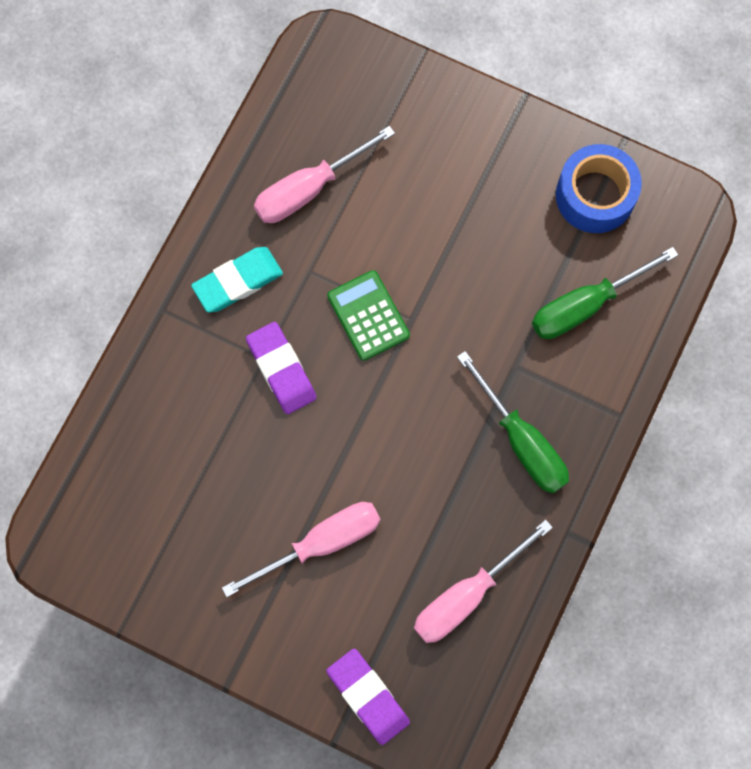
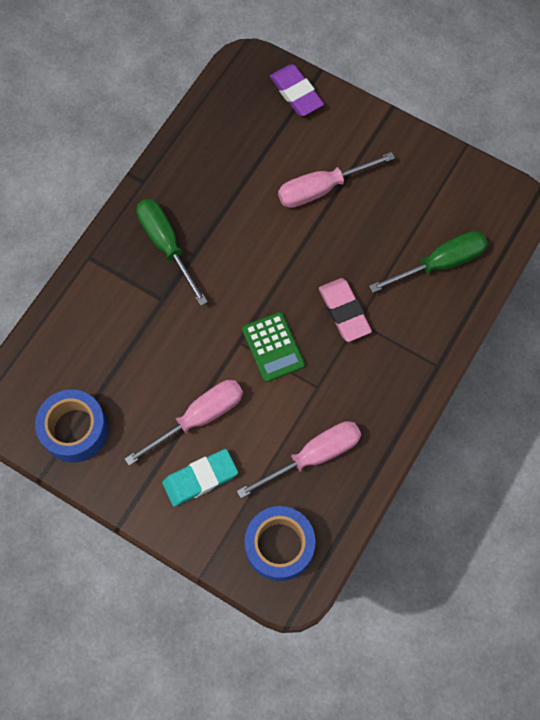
camera: 175 degrees left, 5 degrees down
(238, 281) = (376, 383): turquoise eraser -> turquoise eraser (200, 478)
(281, 369) = (344, 311): purple eraser -> pink eraser
(341, 89) = (279, 546): none -> blue tape
(466, 595) = (221, 148): pink screwdriver -> pink screwdriver (199, 417)
(585, 305) = (100, 341): green screwdriver -> green screwdriver (440, 263)

